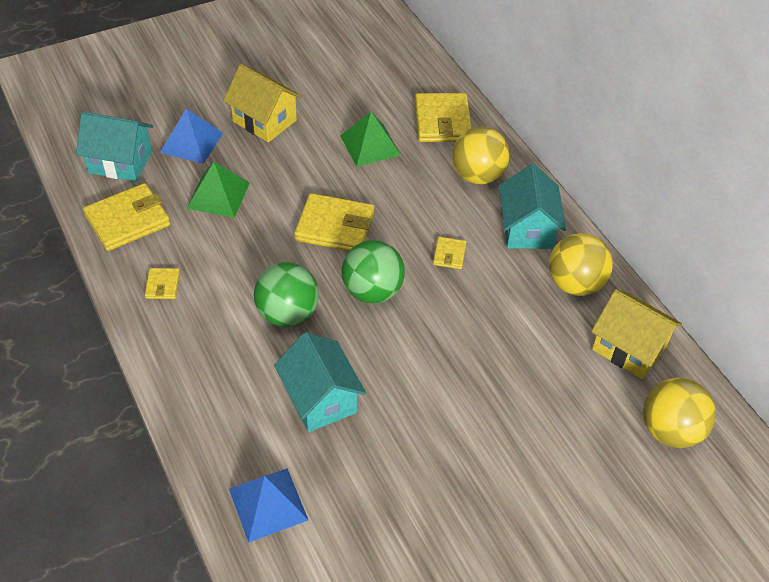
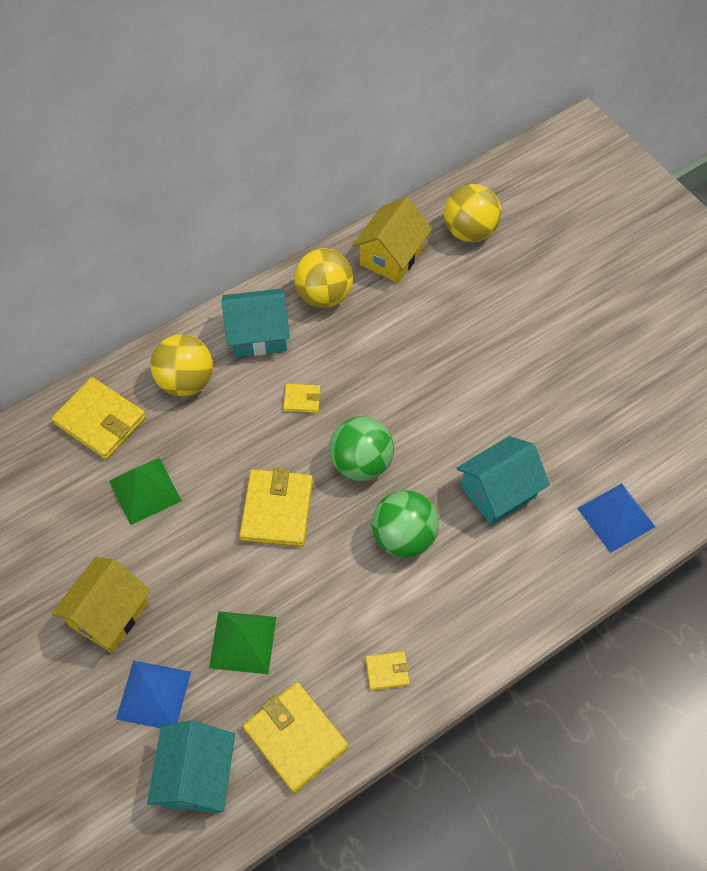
camera: 95 degrees left, 10 degrees up
(442, 121) = (100, 421): yellow wallet -> yellow wallet turned 45 degrees clockwise

